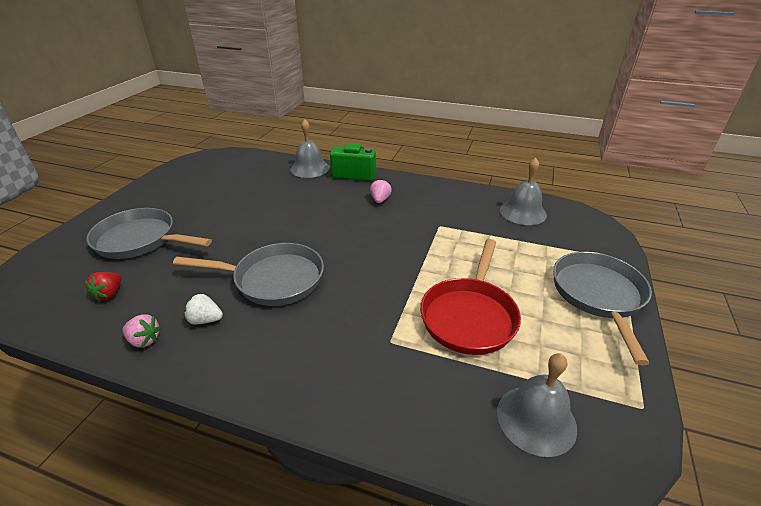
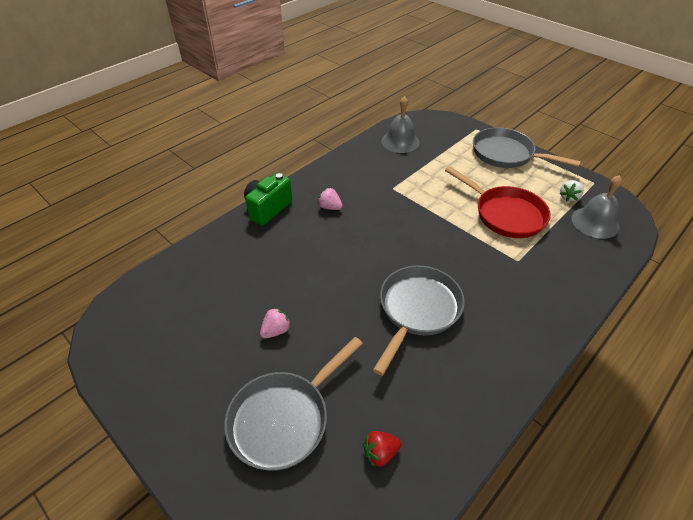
camera: 65 degrees left, 10 degrees up
(109, 294) = (380, 453): red strawberry -> red strawberry turned 120 degrees clockwise
(144, 340) = (467, 420): pink strawberry -> pink strawberry (276, 330)
(205, 320) = (455, 369): white strawberry -> white strawberry (569, 197)
(309, 168) = (226, 237): grey bell -> none

